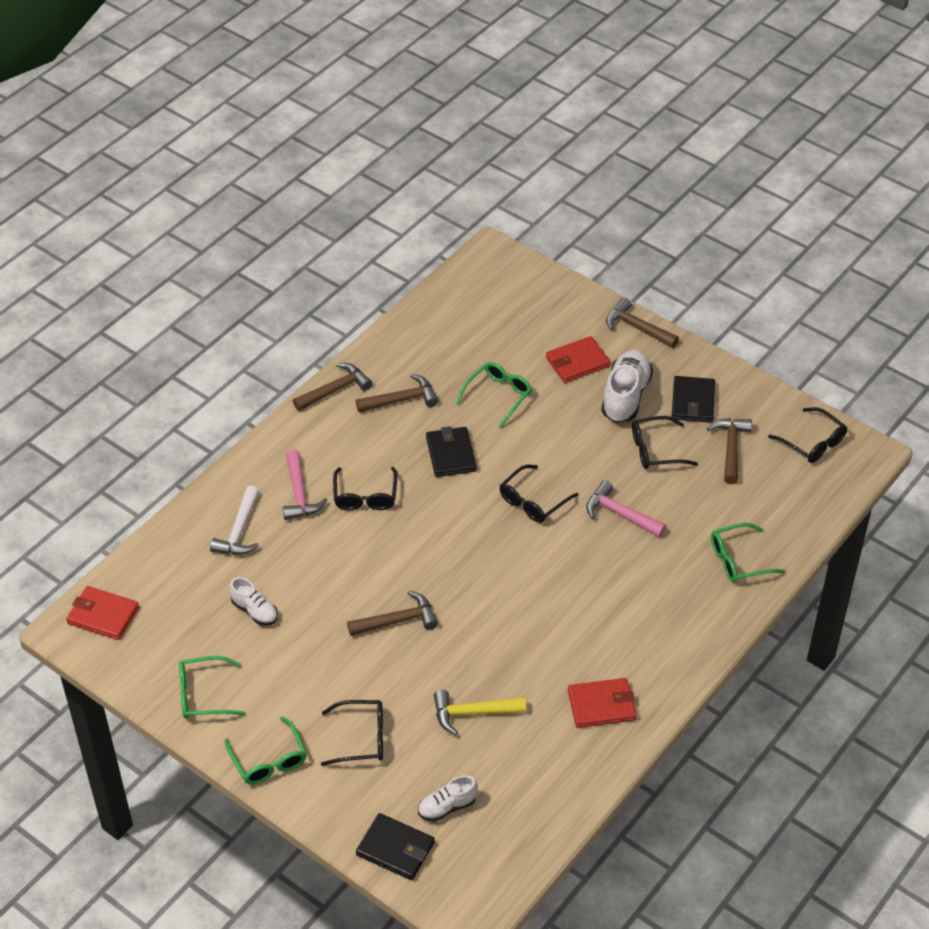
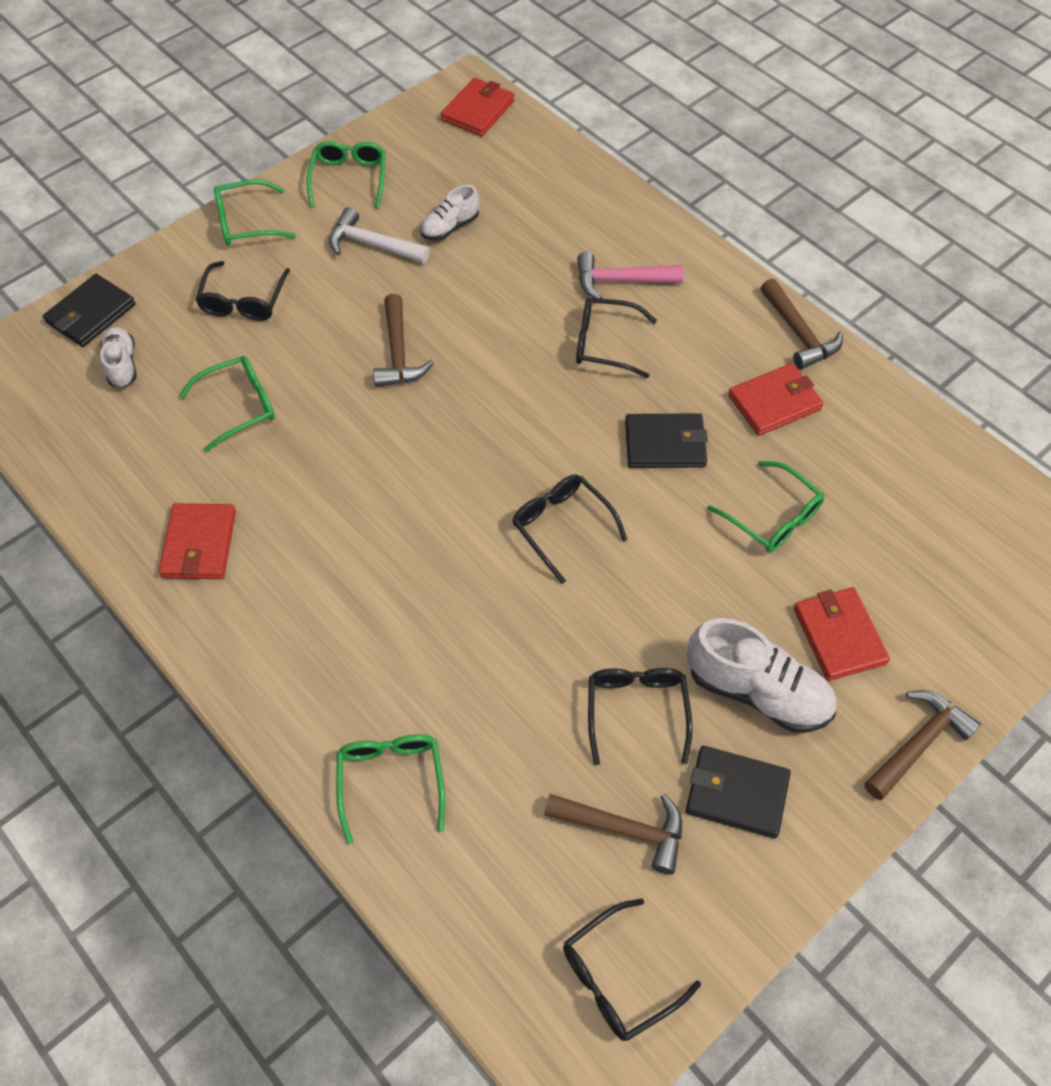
camera: 100 degrees right, 10 degrees up
(239, 531) = (572, 223): white hammer -> white hammer (372, 245)
(402, 399) = (774, 402): brown hammer -> red wallet
(472, 713) = (238, 406): yellow hammer -> green glasses
(620, 514) = (517, 633): pink hammer -> none

